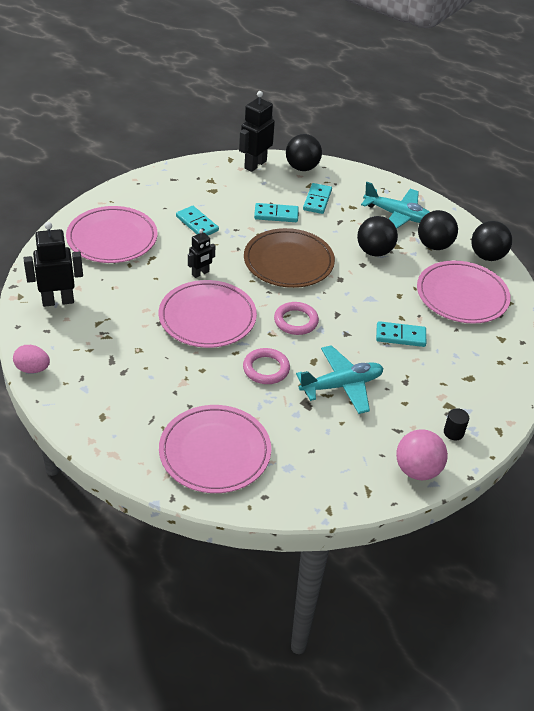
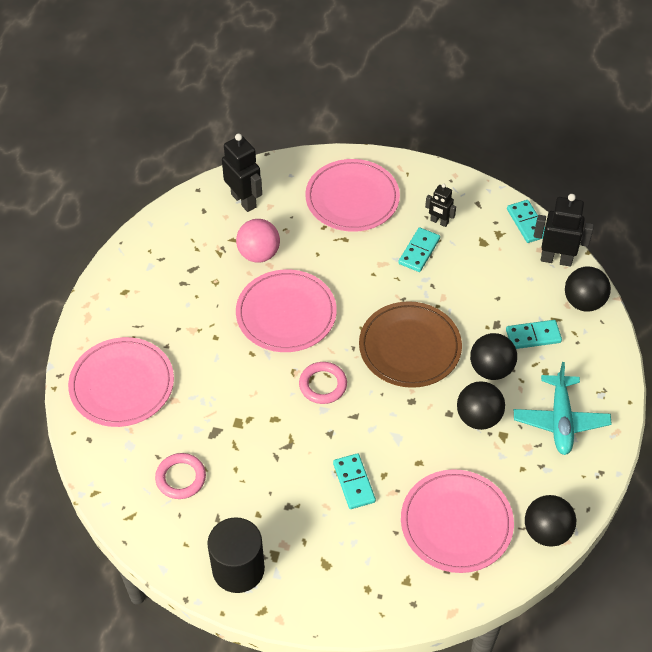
camera: 70 degrees right, 10 degrees up
(32, 369) = (154, 223): pink egg -> none
(200, 273) = (345, 284): black robot -> black robot (439, 222)
(266, 369) = (243, 384): pink ring -> pink ring (181, 478)
(276, 215) = (480, 309): turquoise domino -> turquoise domino (527, 223)
(341, 385) = (253, 453): turquoise plane -> none
(417, 470) = (173, 550): pink ball -> pink ball (259, 254)
(434, 245) = (529, 472): black ball -> black ball (491, 369)
(453, 432) = (238, 569): black cylinder -> black cylinder, size x2.36

